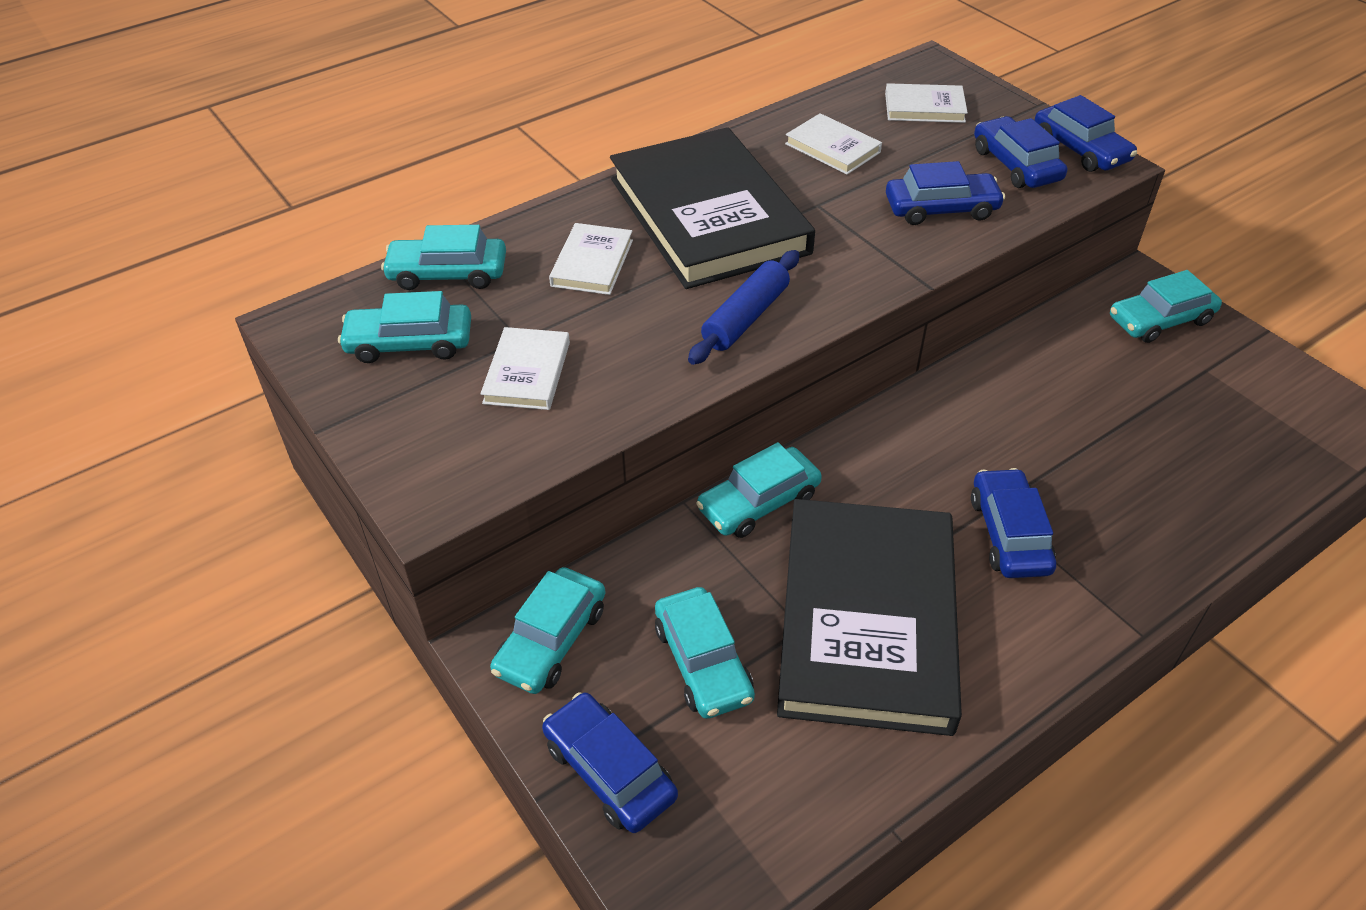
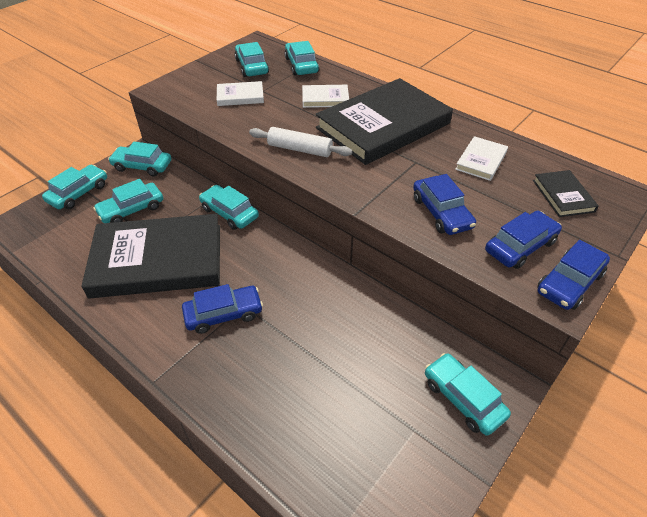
camera: 75 degrees right, 0 degrees up
(609, 770) = (78, 193): blue car -> turquoise car
(746, 318) = (300, 149): blue rolling pin -> white rolling pin
(924, 107) = (563, 196): white book -> black book

